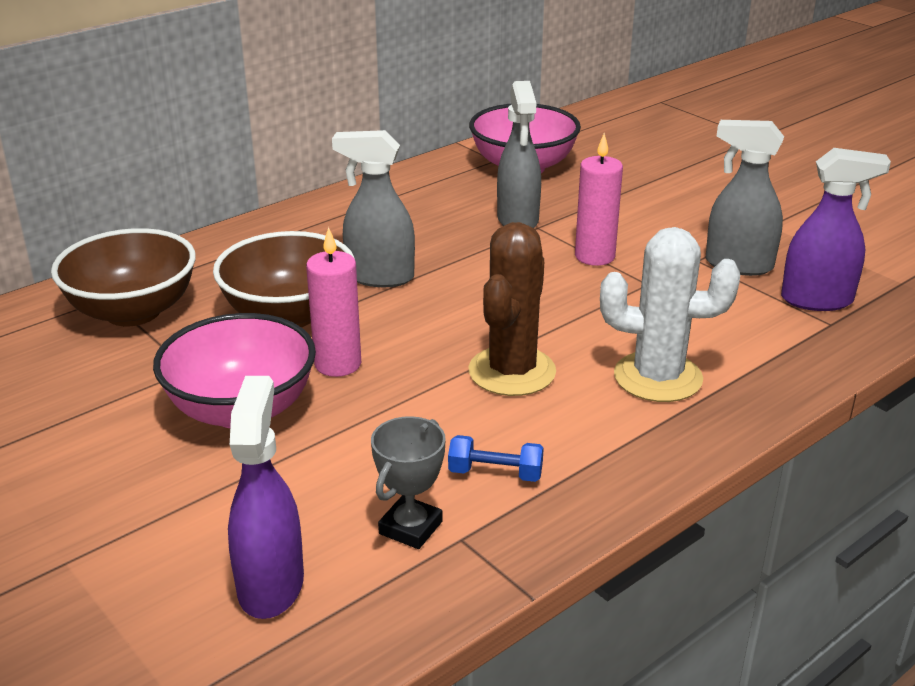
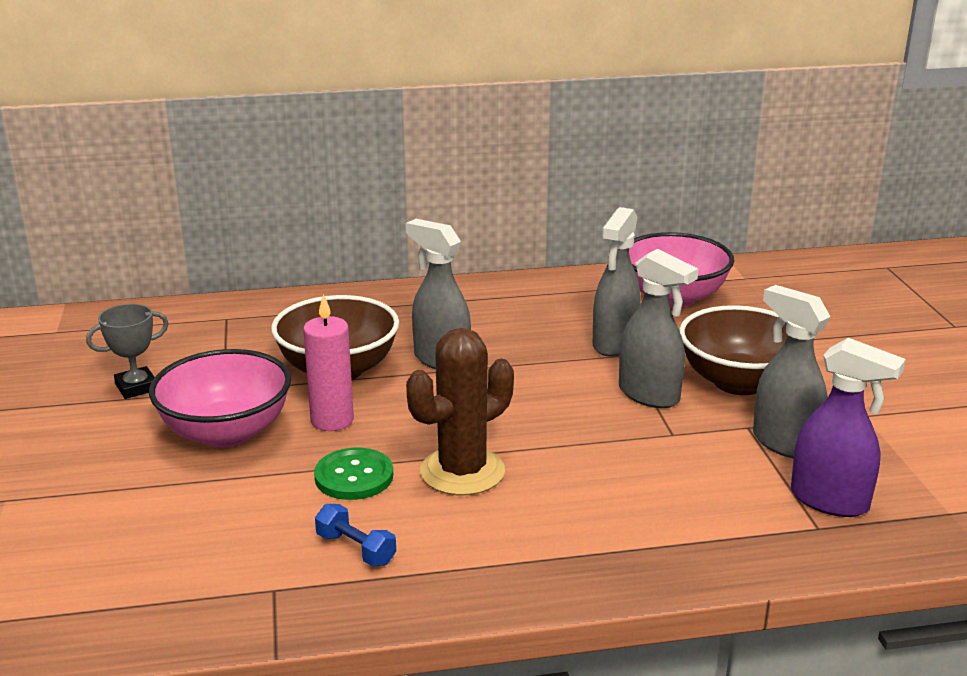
camera: 30 degrees right, 5 degrees down
(133, 311) = (231, 334): brown bowl -> brown bowl (739, 382)
(271, 585) = (108, 568): purple spray bottle -> none
(410, 528) = (246, 566): grey trophy -> grey trophy (136, 387)
(418, 409) = (354, 476): none -> green button
(594, 256) = (649, 395): pink candle -> grey spray bottle
(658, 377) = (585, 519): white cactus -> none

